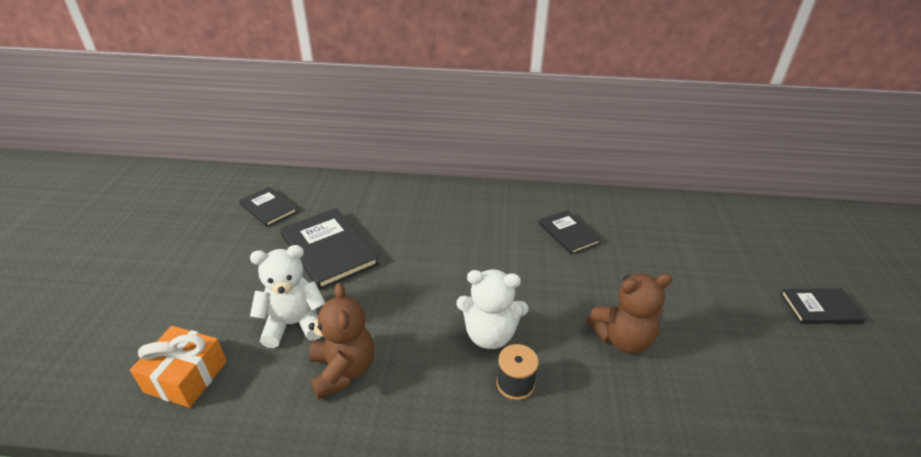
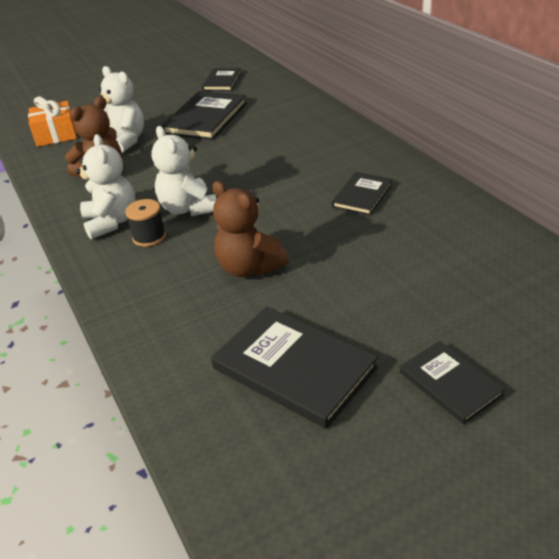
camera: 60 degrees right, 0 degrees up
(458, 402) = (111, 222): none -> white teddy bear
(774, 374) = (294, 368): none -> black book

